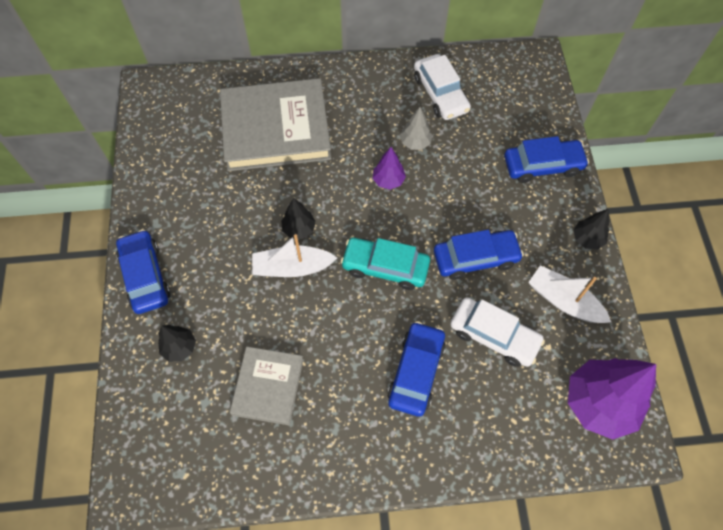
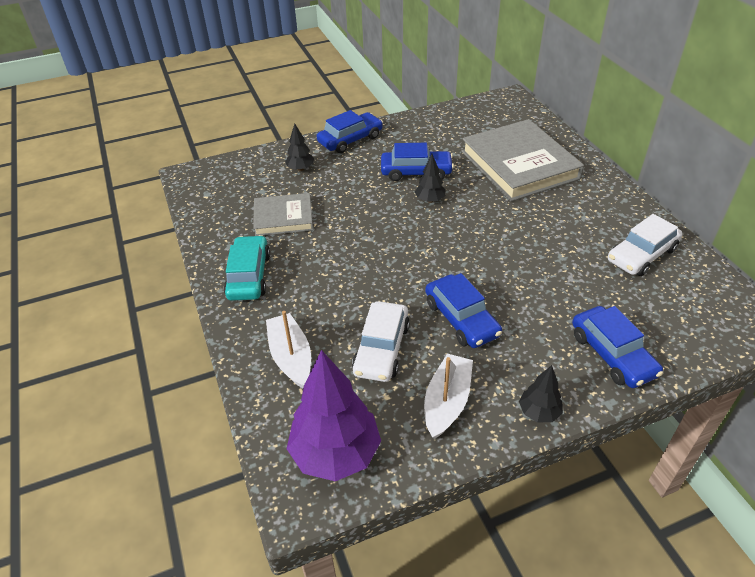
camera: 75 degrees right, 20 degrees down
(292, 267) = (392, 205): white boat -> white boat (291, 357)
(385, 267) = (419, 258): turquoise car -> turquoise car (249, 276)
(388, 180) = (512, 241): purple tree -> none
(415, 142) = (567, 249): grey tree -> none
(416, 372) = (324, 300): blue car -> blue car (416, 172)

